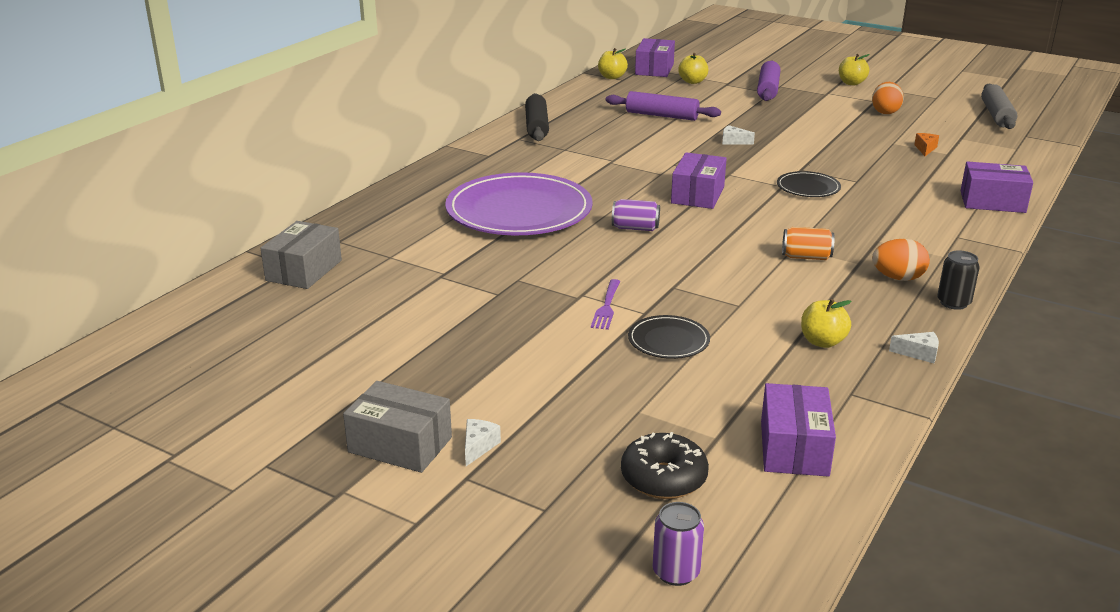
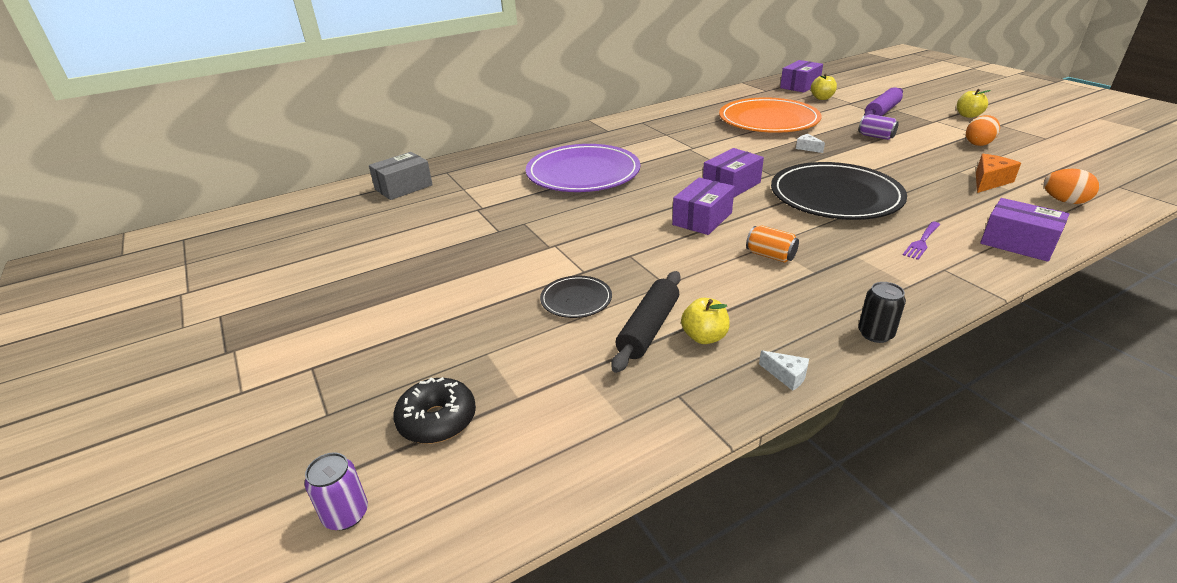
camera: 30 degrees right, 5 degrees up
(400, 445) = (306, 327): grey box -> none
(478, 447) = (348, 345): white cheese -> none
(536, 126) = (664, 115): black rolling pin -> black rolling pin (648, 329)
(606, 307) = (561, 259): purple fork -> purple fork (922, 242)
(612, 77) = (760, 88): yellow apple -> none
(635, 228) = (652, 202): purple can -> purple can (876, 136)
(661, 115) = (768, 120): purple rolling pin -> orange plate
(794, 448) = (570, 432): purple box -> purple box (702, 219)
(808, 187) = (835, 196): black plate -> black plate, size x2.22
(898, 278) = (840, 295): orange egg -> orange egg (1064, 201)
(925, 149) = (989, 181): orange cheese -> orange cheese, size x1.69
(996, 115) = (1101, 162): grey rolling pin -> none

